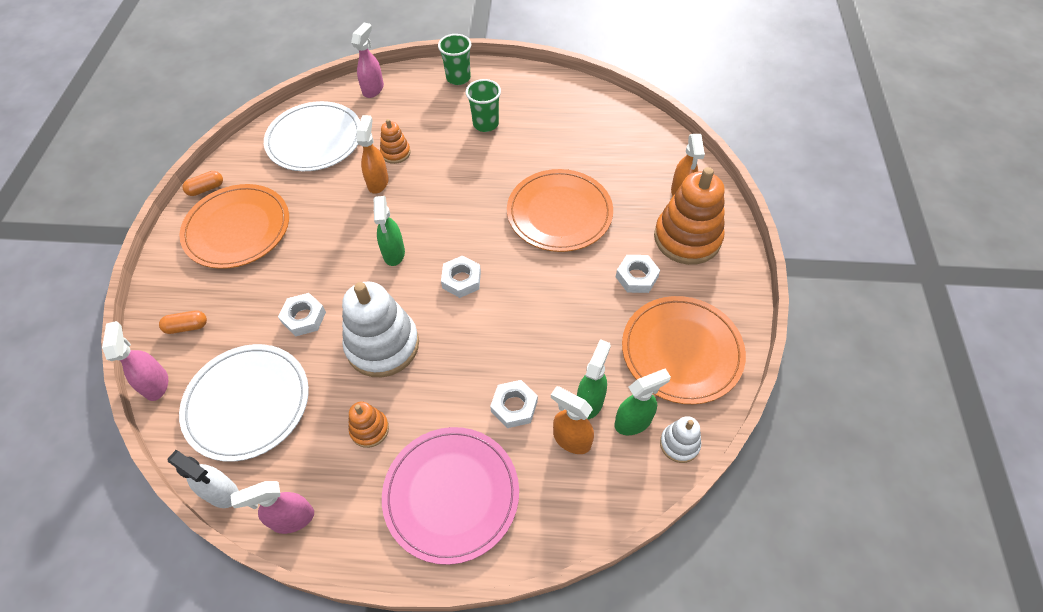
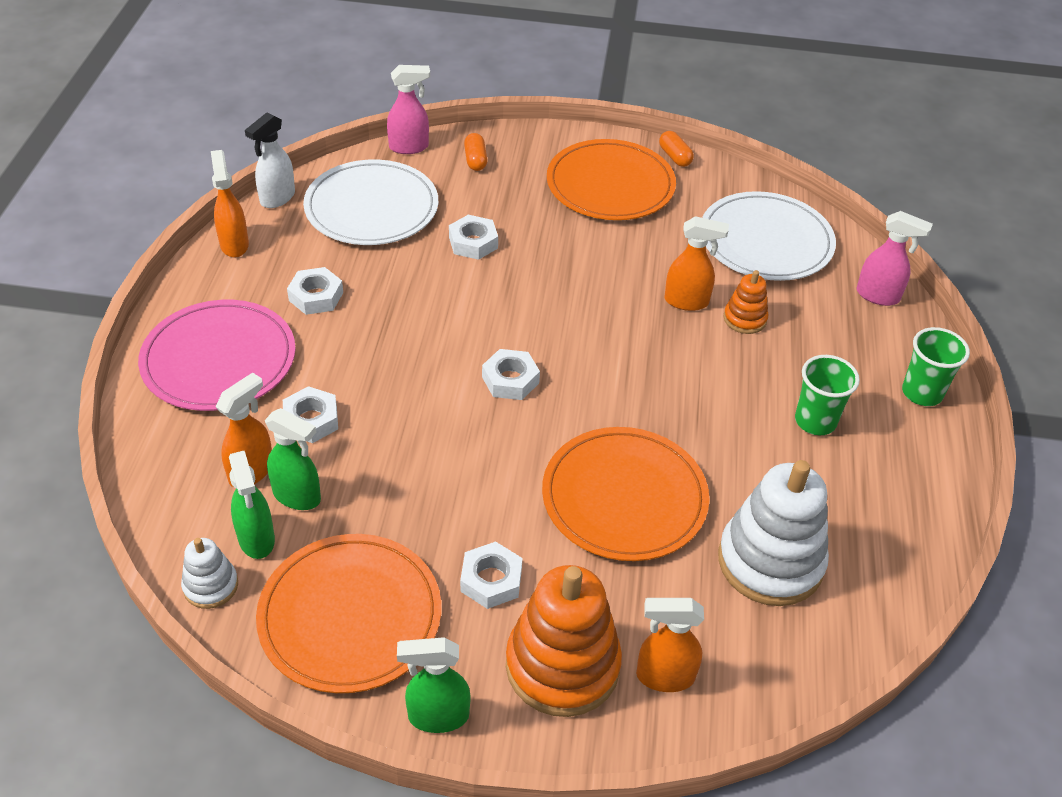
camera: 90 degrees right, 10 degrees down
(292, 519) = (234, 244): pink spray bottle -> orange spray bottle
(369, 429) = (316, 296): orange stacking toy -> white nut
(382, 345) = (423, 306): white stacking toy -> white stacking toy (770, 562)
(394, 253) = (560, 316): green spray bottle -> green spray bottle (437, 716)

